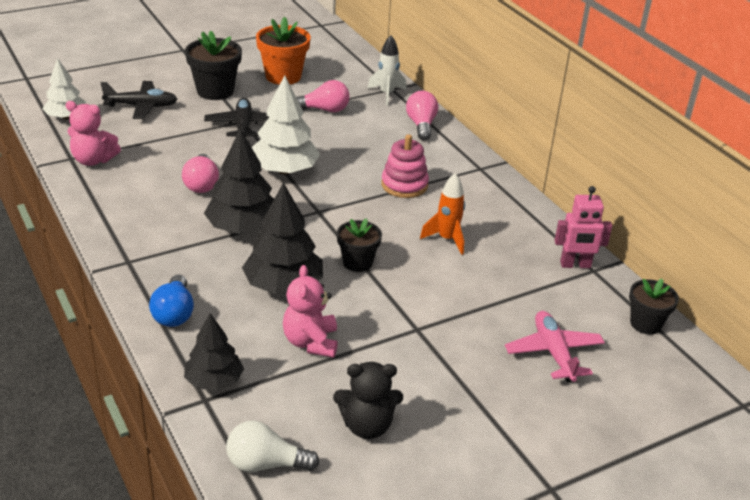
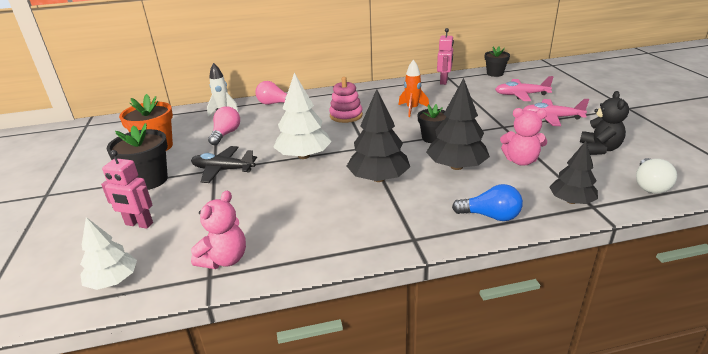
camera: 70 degrees left, 5 degrees down
(142, 106) = (139, 224): black plane -> pink robot
(201, 184) = (305, 195): pink light bulb -> none
(468, 383) = (551, 118): none -> pink plane

